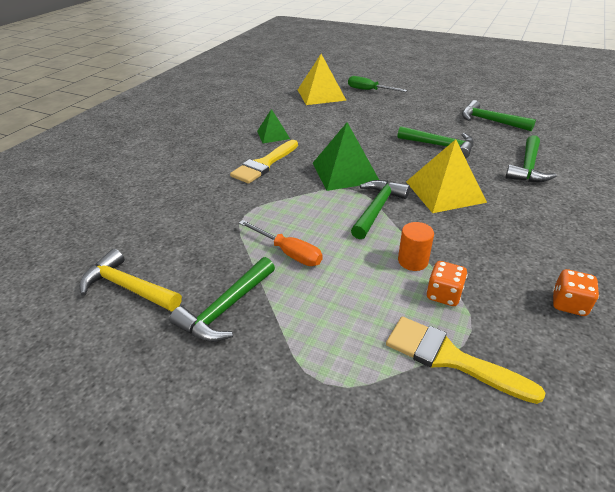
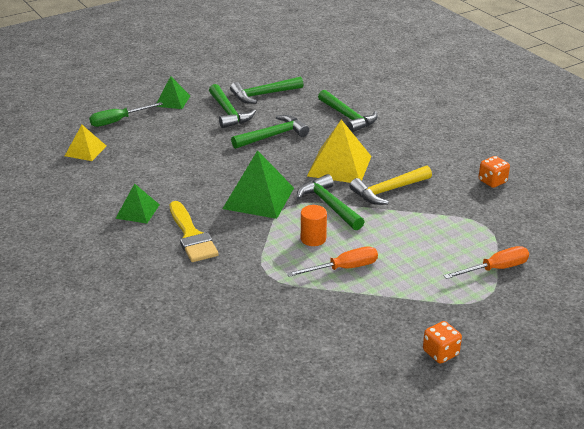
camera: 60 degrees left, 5 degrees down
(128, 287) = (310, 367): yellow hammer -> yellow hammer (388, 191)
(226, 309) = (382, 320): green hammer -> green hammer (228, 113)
(321, 94) = (85, 150): yellow pyramid -> yellow pyramid, size x0.59
(393, 372) = (495, 269): none -> orange screwdriver
(413, 261) = (405, 217): orange cylinder -> orange cylinder (313, 239)
(422, 96) = (172, 101): none -> green pyramid
(443, 295) = (448, 221): orange dice -> orange dice (440, 353)
(449, 358) = (499, 243): yellow brush -> none

